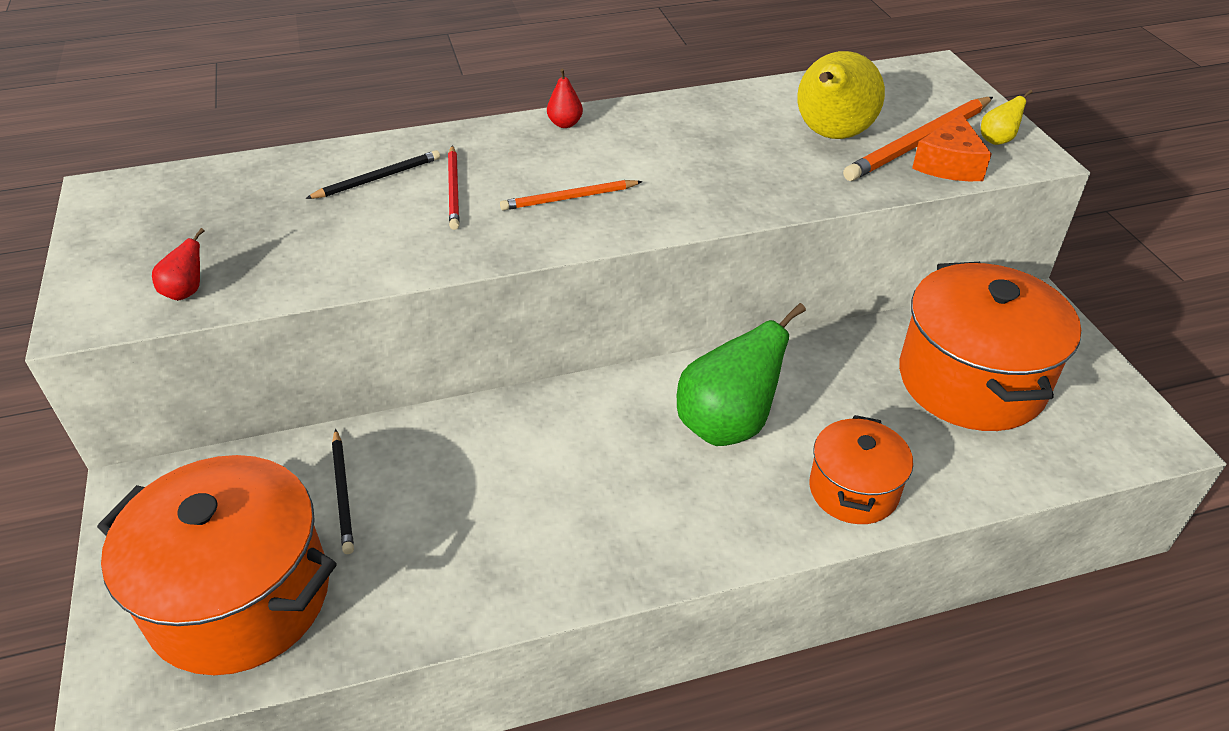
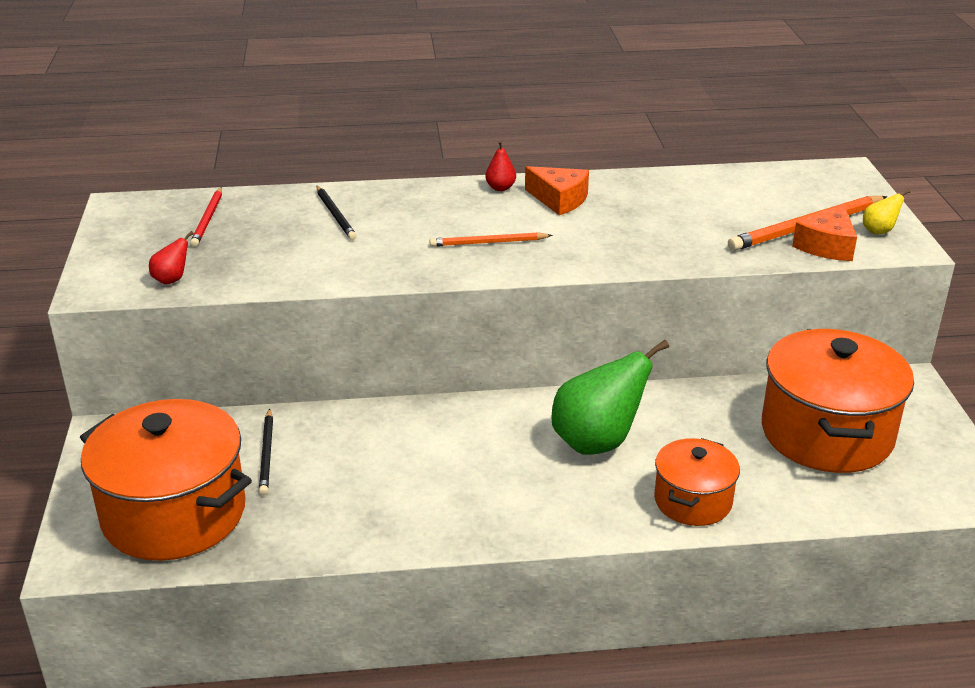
camera: 10 degrees right, 10 degrees down
(378, 178) = (335, 215): black pencil -> black pencil turned 90 degrees clockwise
(454, 190) = (395, 228): red pencil -> red pencil (208, 219)
(636, 133) = (559, 199): none -> orange cheese
(831, 135) = (729, 215): yellow pear -> none

